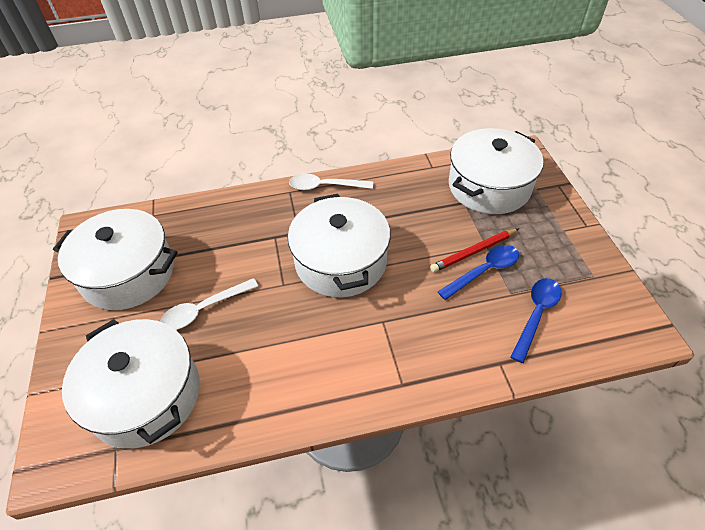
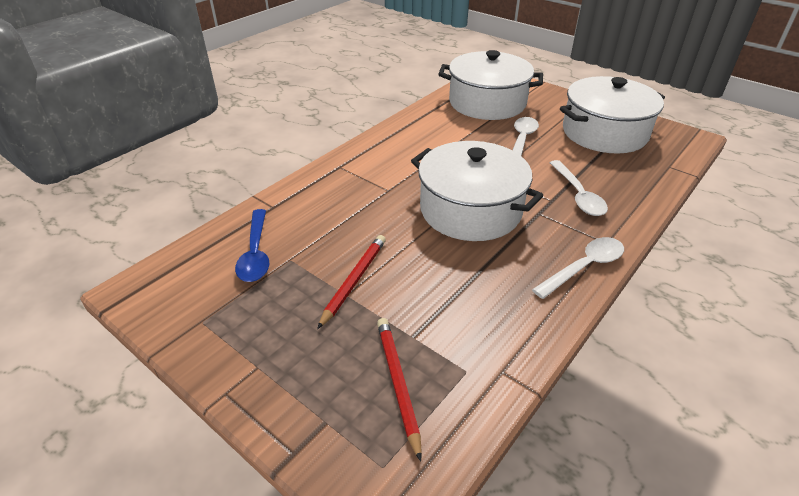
camera: 140 degrees right, 10 degrees down
(252, 230) = (578, 195): none -> white spoon
(484, 271) = (330, 267): blue spoon -> none
(489, 186) = (397, 383): white pot -> red pencil

